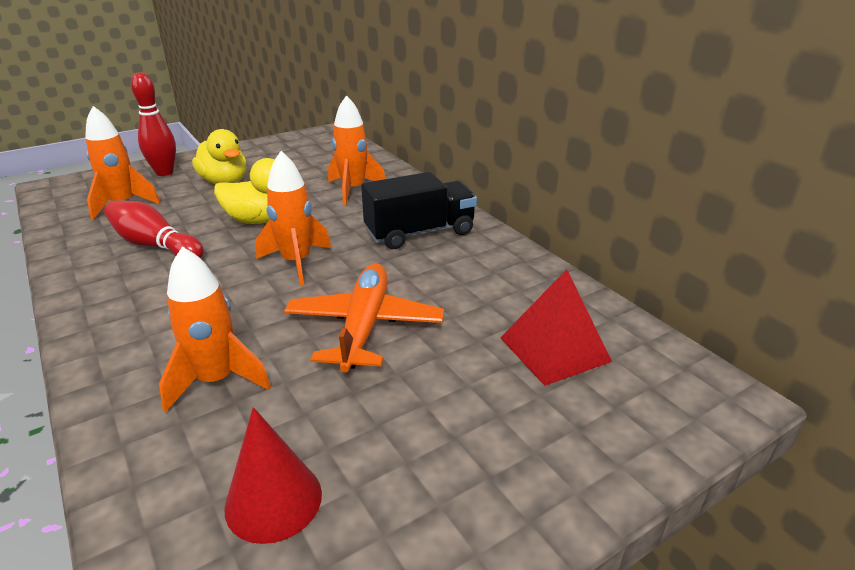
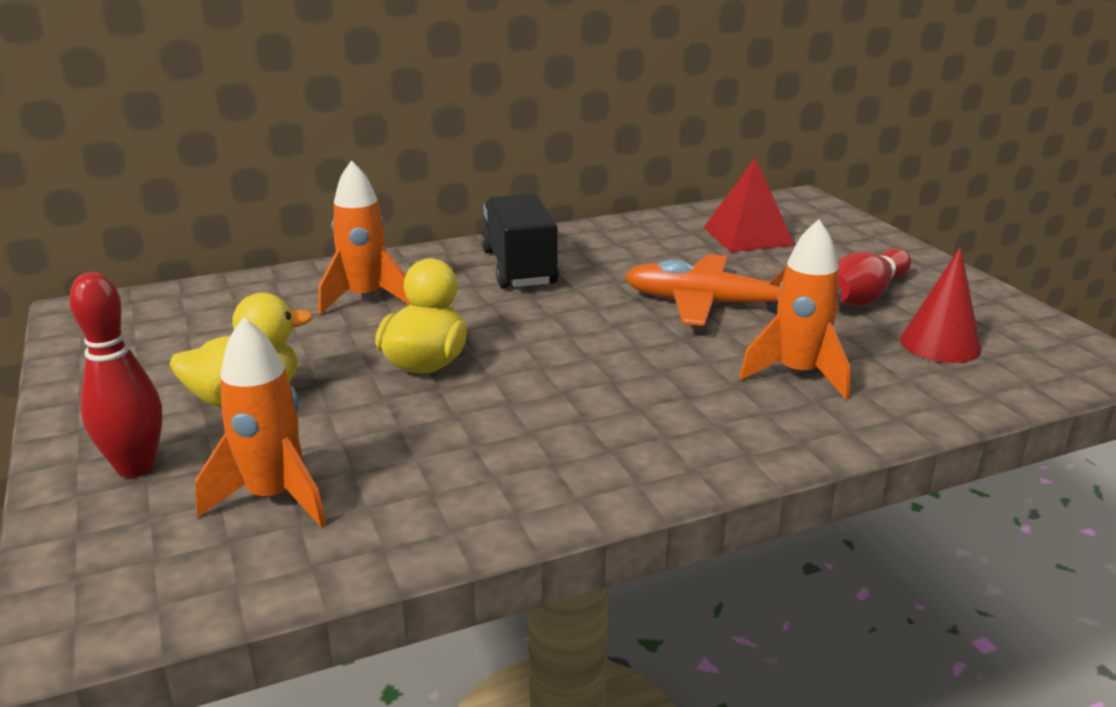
camera: 80 degrees left, 5 degrees down
(155, 245) = (471, 443): red bowling pin -> red bowling pin (864, 296)
(296, 262) = (565, 336): orange rocket -> none

